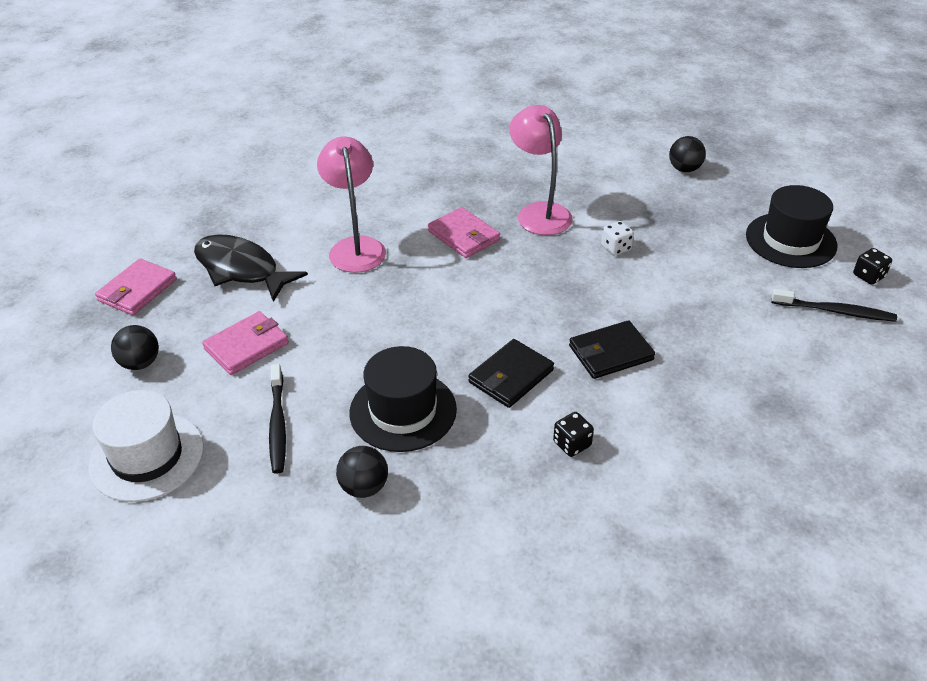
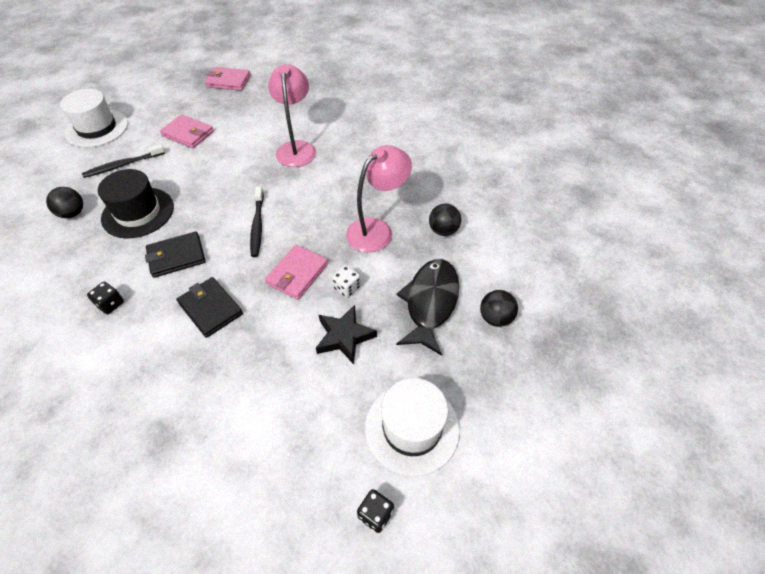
camera: 70 degrees right, 10 degrees up
(140, 363) = (168, 102): black ball -> black ball (443, 230)
(241, 269) = (258, 110): black fish -> black fish (430, 303)
(355, 247) = (296, 148): pink lamp -> pink lamp turned 60 degrees counterclockwise
(463, 236) = (328, 195): pink wallet -> pink wallet (297, 274)
(511, 376) = (176, 256): black wallet -> black wallet turned 45 degrees counterclockwise
(680, 260) = (344, 336): none -> black star
(790, 240) = (412, 428): black hat -> white hat
(835, 311) = (304, 481): black toothbrush -> black toothbrush (257, 225)

